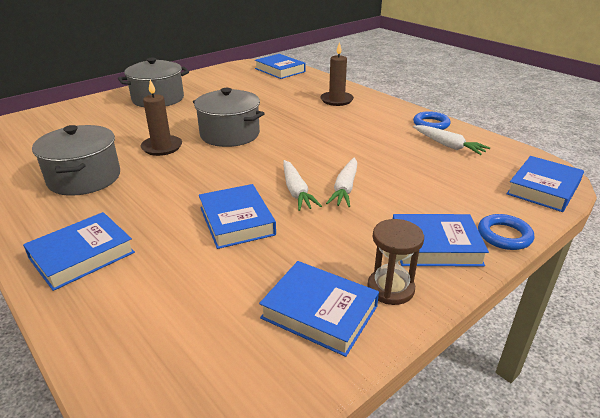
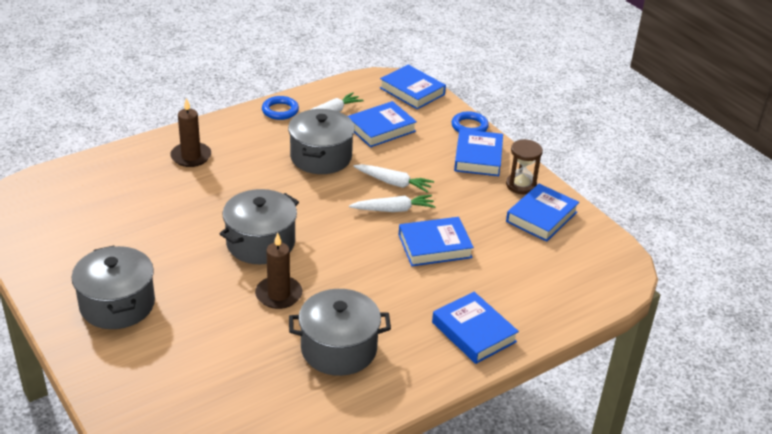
camera: 85 degrees left, 5 degrees up
(280, 70) = (54, 187): blue book -> blue book (381, 128)
(368, 148) = (321, 157): none -> grey pot

